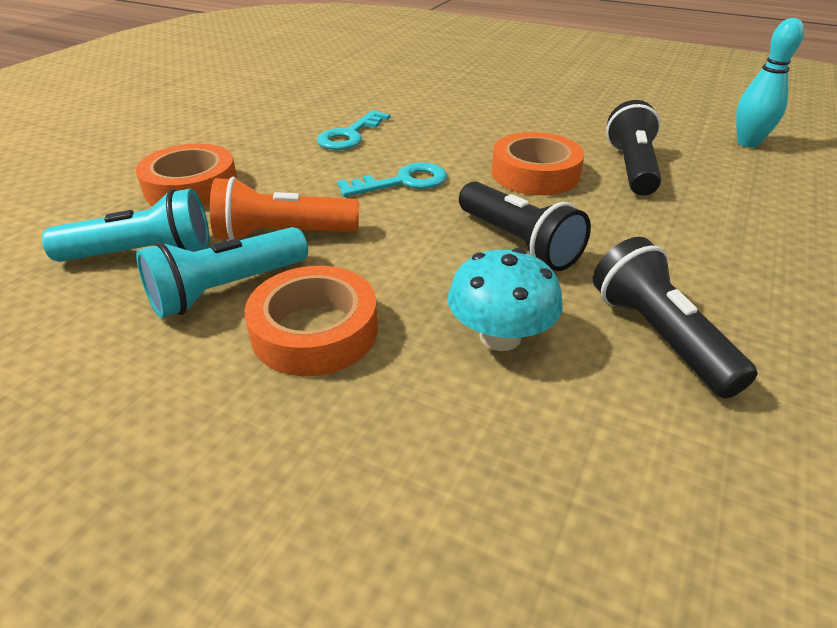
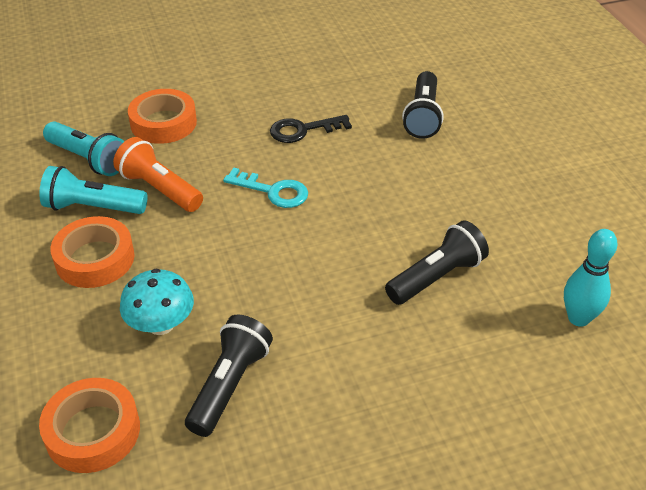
camera: 45 degrees right, 5 degrees up
(350, 135) = (303, 130): turquoise key -> black key
(518, 243) = (262, 279): black flashlight -> black flashlight (423, 116)
(535, 174) = (362, 238): orange tape -> orange tape (93, 431)

